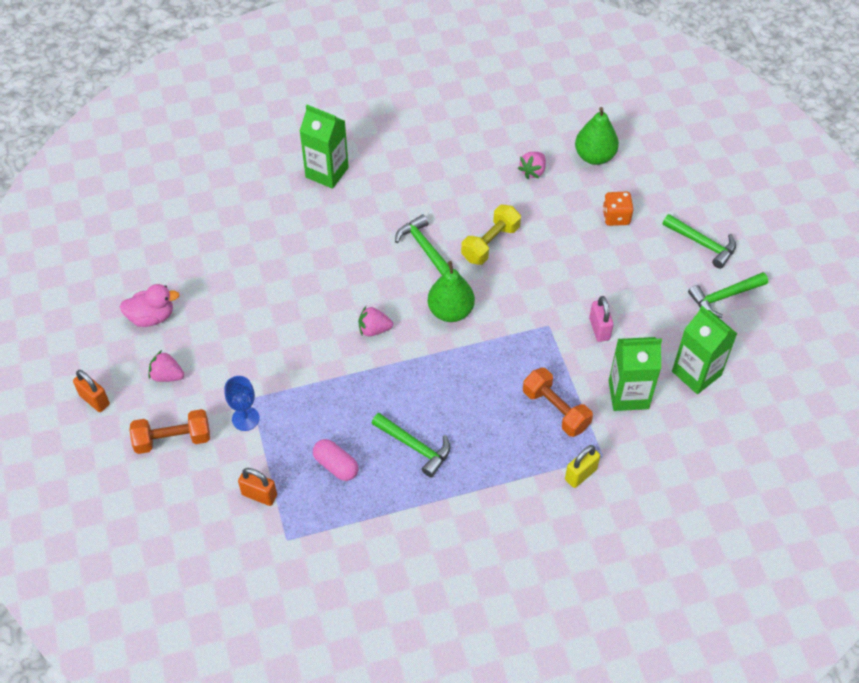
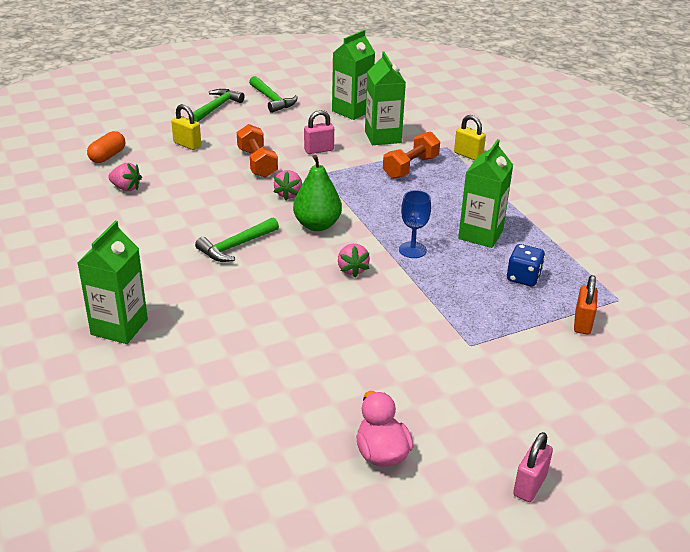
camera: 100 degrees left, 20 degrees down
(95, 400) = (529, 485): orange padlock -> pink padlock
(167, 376) = (466, 421): pink strawberry -> pink strawberry (288, 194)
(173, 439) = (551, 400): orange dumbbell -> orange dumbbell (257, 163)
(245, 419) = (498, 346): blue goblet -> blue goblet (412, 250)
(336, 465) = (523, 278): pink capsule -> blue dice
(414, 447) = (480, 234): green hammer -> green carton
(490, 243) = (226, 207): yellow dumbbell -> none
(594, 156) = (107, 156): green pear -> orange capsule
(616, 217) = (187, 145): orange dice -> yellow padlock

